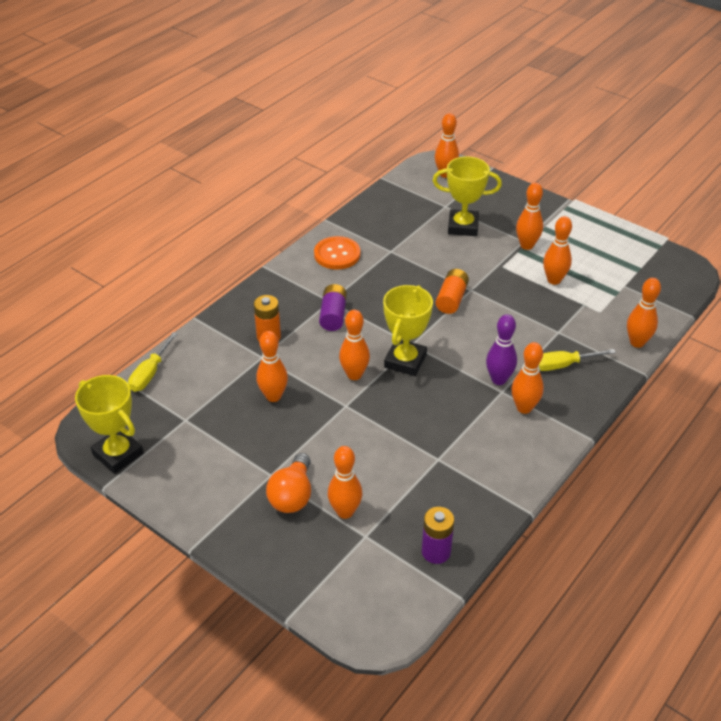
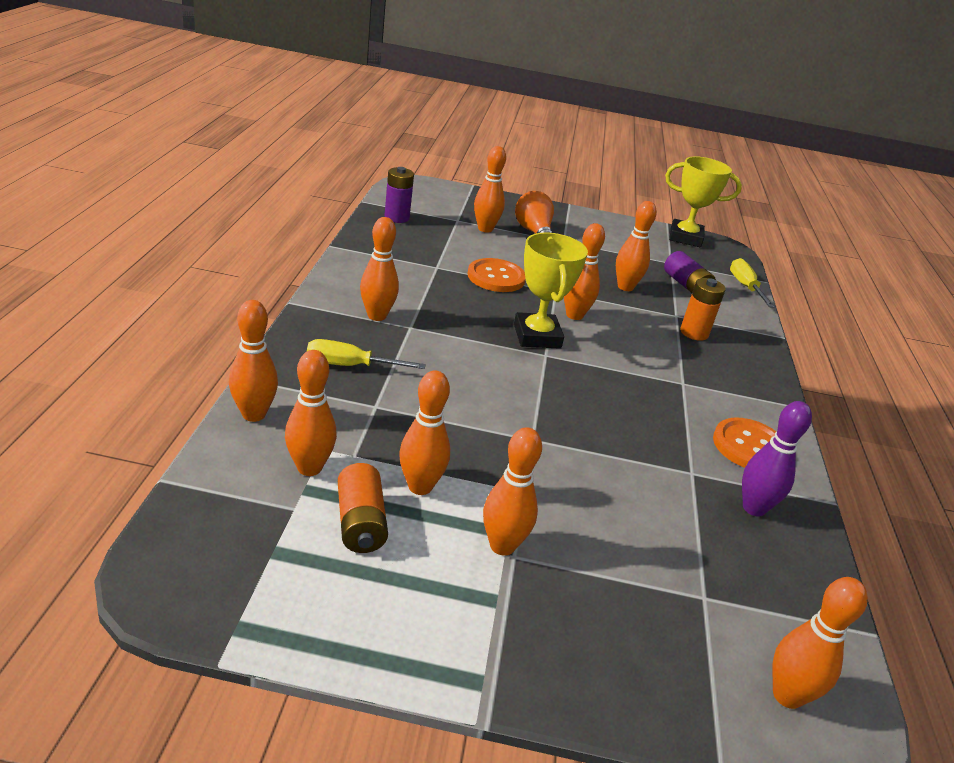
camera: 145 degrees right, 10 degrees down
(333, 315) = (660, 367): purple battery -> purple battery (686, 285)
(389, 433) = (496, 277): none -> orange button
(451, 299) = (546, 418): orange battery -> orange battery (360, 523)
(463, 226) = (635, 555): yellow trophy -> none
(499, 379) = (421, 337): purple bowling pin -> purple bowling pin (754, 508)
(563, 365) = (350, 366): yellow screwdriver -> yellow screwdriver turned 135 degrees counterclockwise
(611, 303) = (309, 468): none -> orange bowling pin

